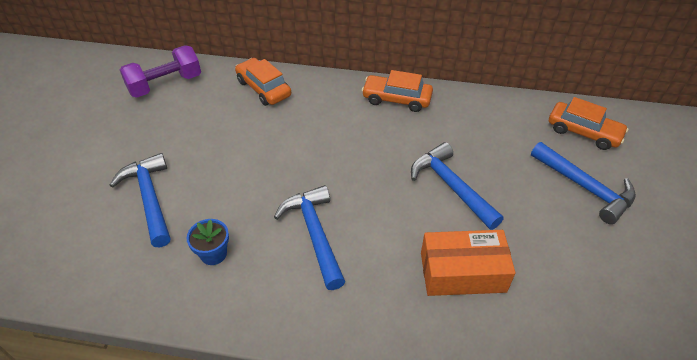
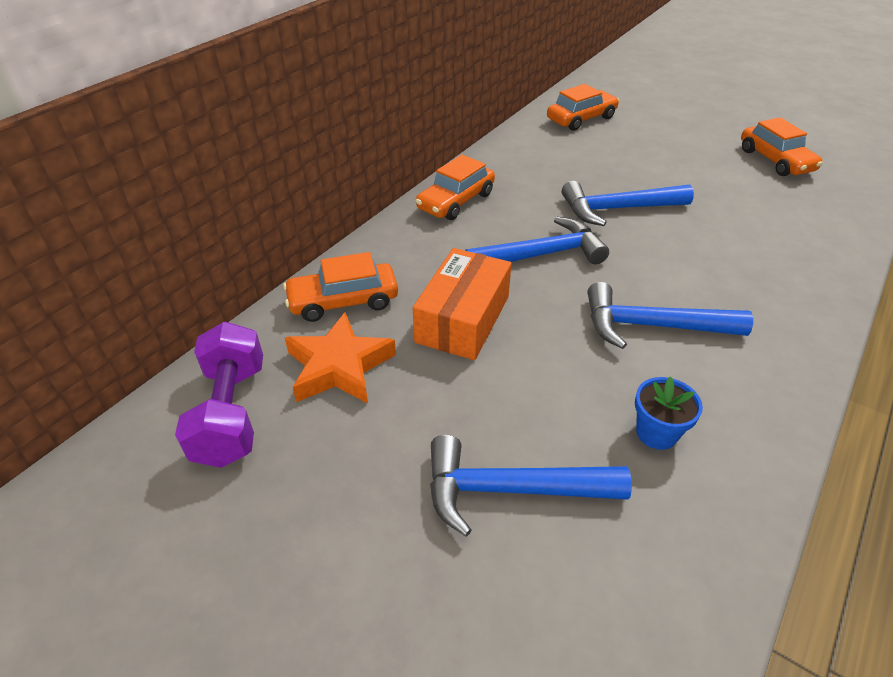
camera: 65 degrees left, 5 degrees down
(211, 106) = (339, 366): none -> orange star
(462, 272) = (738, 239): orange box -> orange box (463, 319)
(585, 187) = (652, 142): blue hammer -> blue hammer (541, 255)
(636, 288) = (775, 160): none -> orange car

